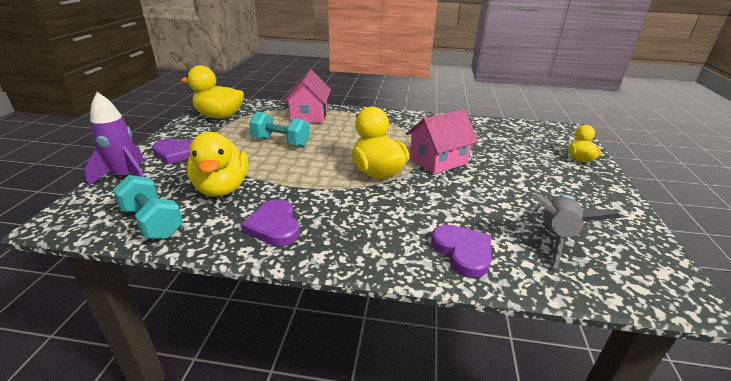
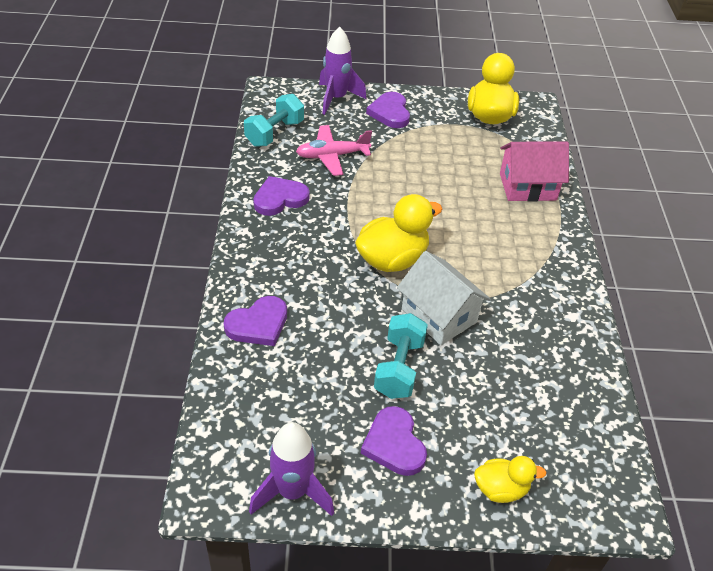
camera: 80 degrees right, 15 degrees up
(222, 188) = (332, 156): yellow duck -> pink plane
(281, 142) = (440, 175): turquoise dumbbell -> turquoise dumbbell (399, 368)
(438, 161) = (439, 315): pink house -> white house
(556, 237) = (290, 406): grey rocket -> none
(567, 191) = (394, 444): none -> purple heart
(644, 242) = (292, 492): none -> purple rocket

